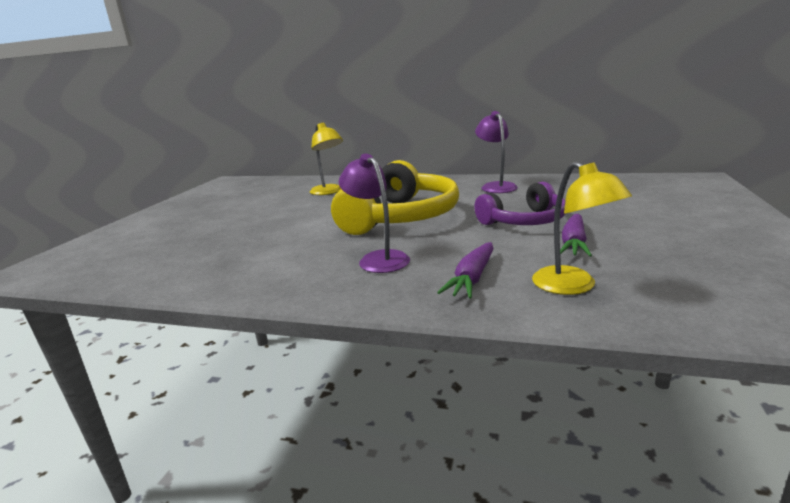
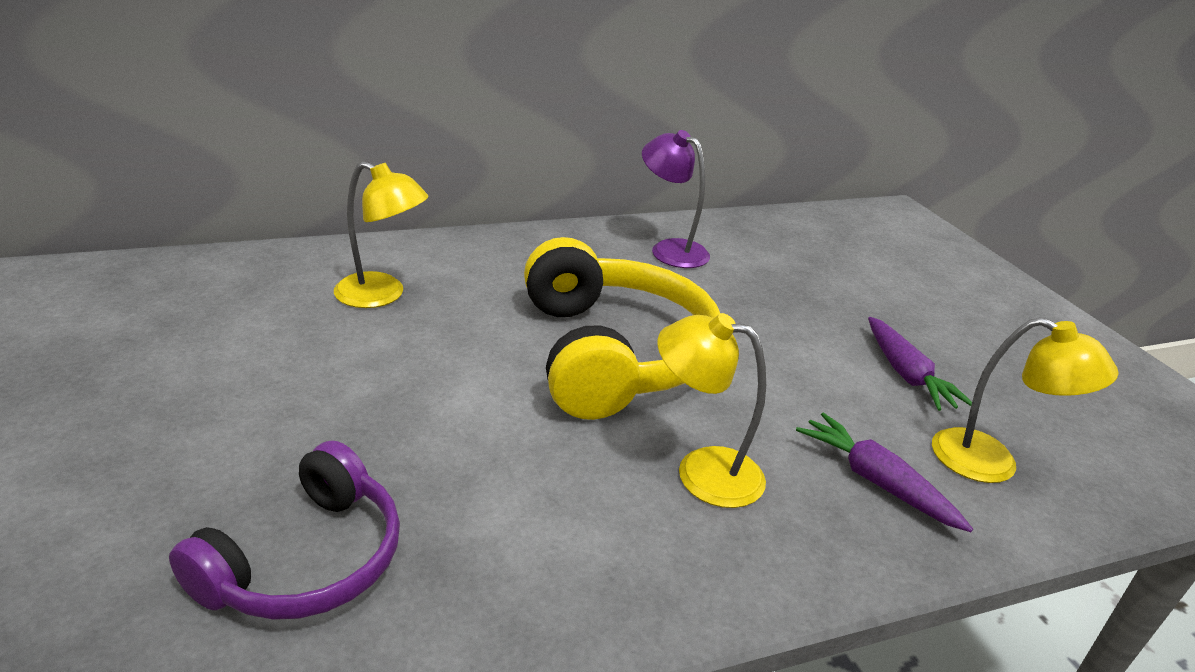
camera: 40 degrees left, 10 degrees up
(378, 258) = (702, 471): purple lamp -> yellow lamp
(472, 278) = (875, 481): purple carrot -> purple carrot turned 150 degrees clockwise
(524, 221) = (800, 334): purple headphones -> purple headphones (306, 560)

